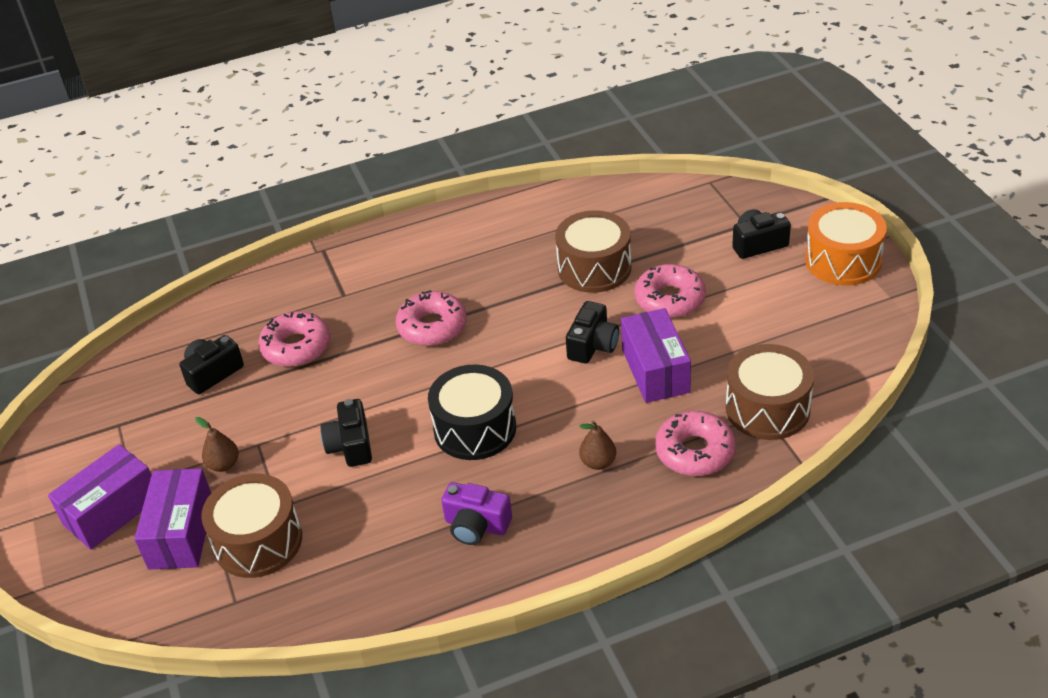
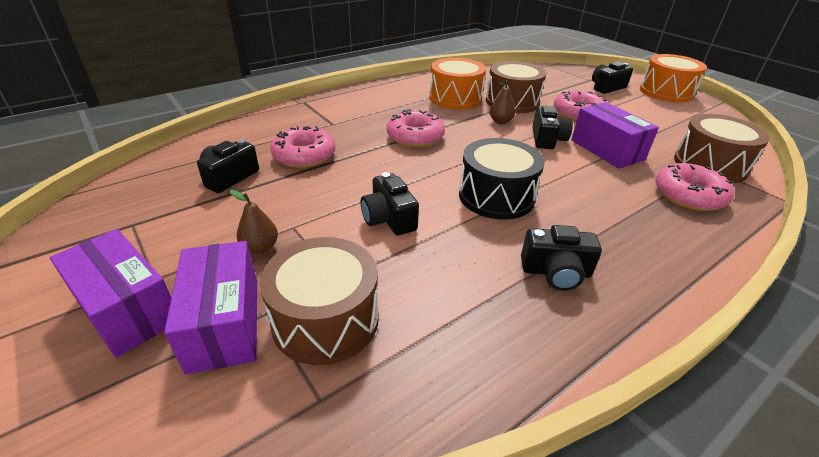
camera: 20 degrees left, 5 degrees down
(112, 511) = (127, 309): purple box -> purple box turned 75 degrees counterclockwise
(476, 525) = (556, 272): purple camera -> black camera
(520, 255) = (455, 98): none -> orange drum
(598, 462) = (620, 210): brown pear -> brown pear (500, 121)

